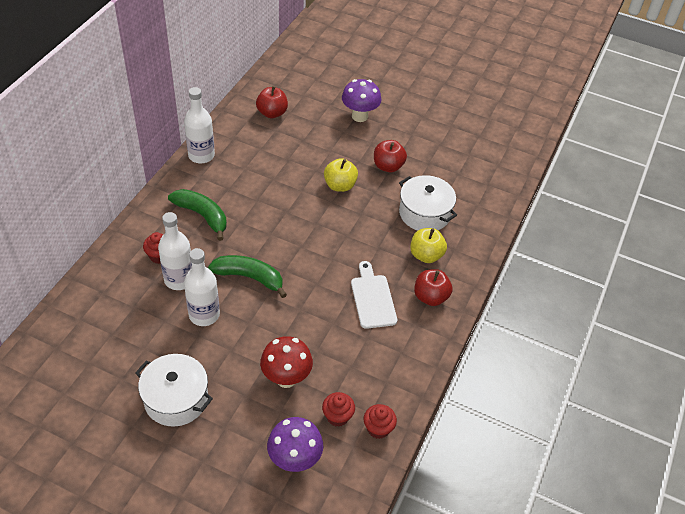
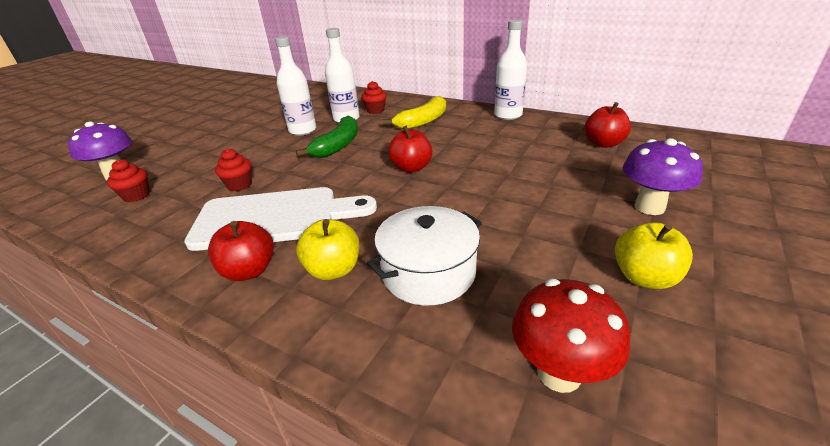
camera: 100 degrees right, 15 degrees down
(176, 399) = (226, 127): white pot -> none
(202, 216) = (423, 121): green banana -> yellow banana
(286, 378) = (206, 168): red mushroom -> red mushroom (559, 373)
(340, 185) = (480, 192): yellow apple -> yellow apple (644, 277)
(372, 298) = (274, 218): white cutting board -> white cutting board, size x1.65
(378, 428) = (95, 221): red cupcake -> red cupcake (239, 185)
(388, 166) = (536, 234): red apple -> red apple (411, 168)

